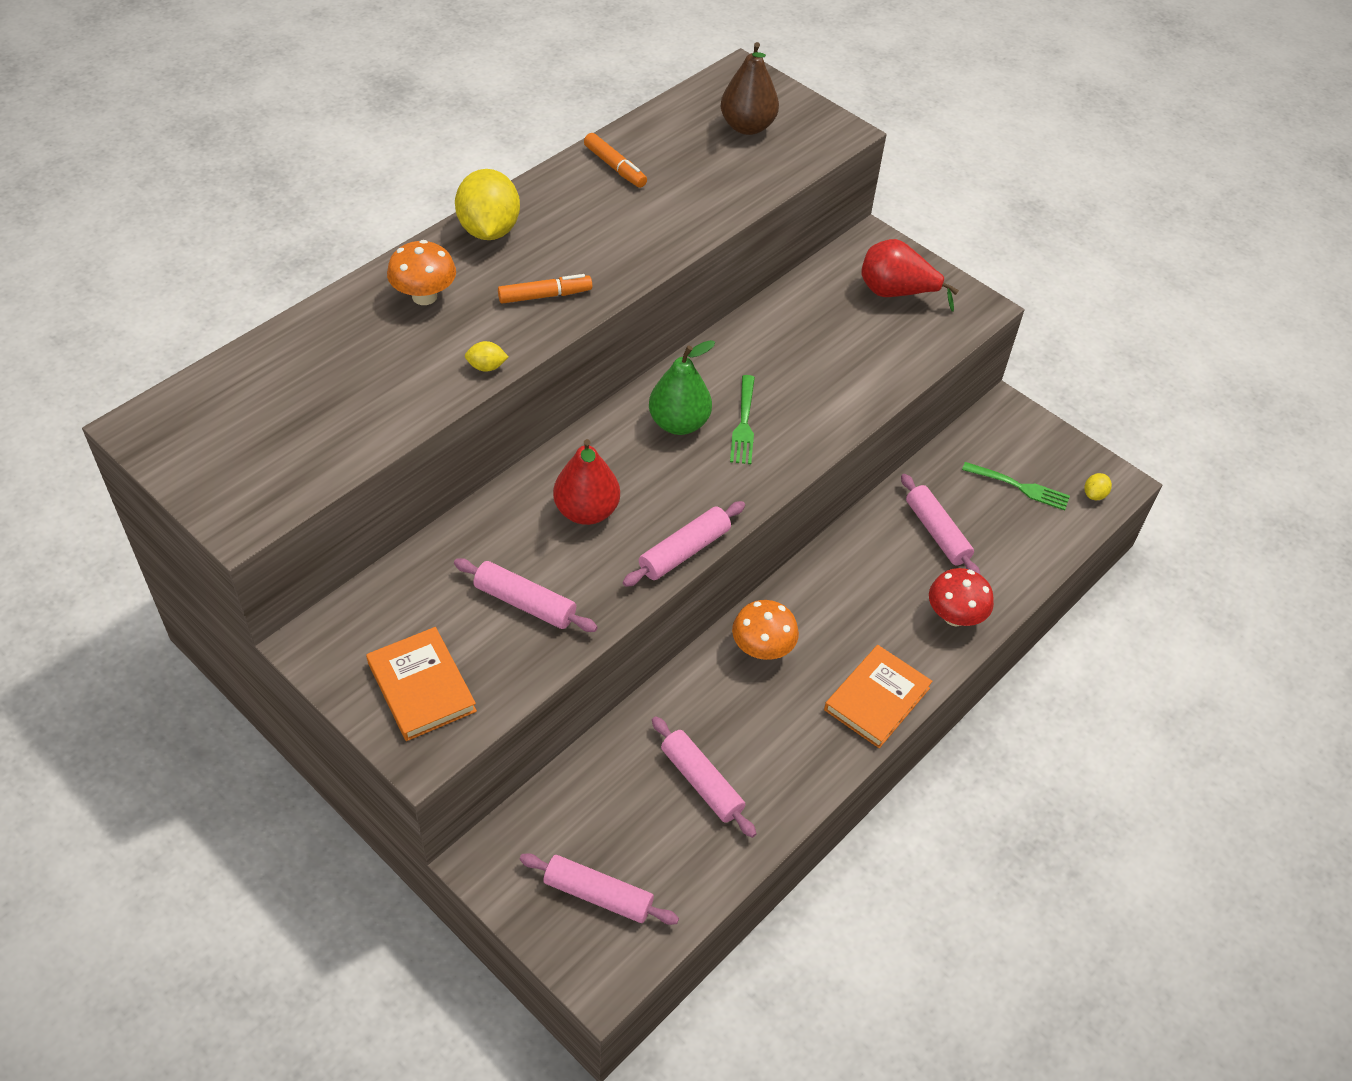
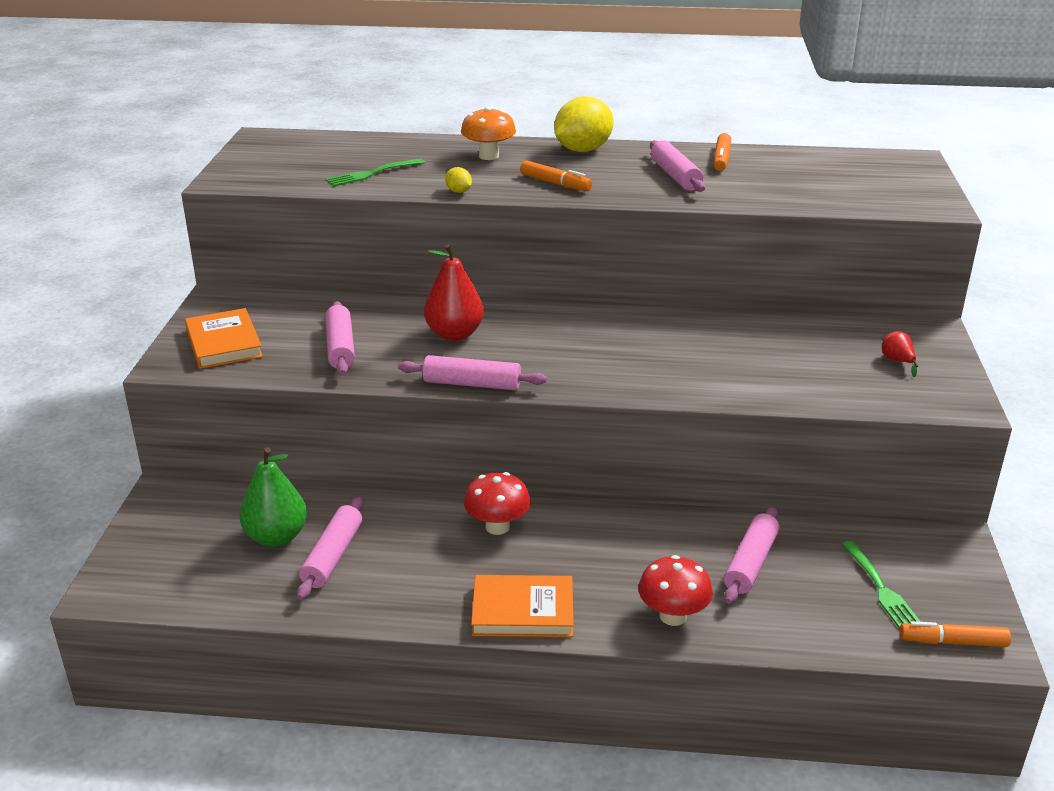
camera: 55 degrees right, 20 degrees down
(421, 687) = (224, 343): orange book -> orange book turned 45 degrees counterclockwise
(598, 895) = (180, 555): pink rolling pin -> pink rolling pin (675, 176)
(679, 423) = (592, 332): green pear -> green pear (276, 537)
(743, 423) = (636, 356): green fork -> green fork (373, 173)
(747, 126) = (862, 179): brown pear -> none
(762, 649) = (497, 527): orange mushroom -> red mushroom
(896, 293) = (897, 361): red pear -> red pear, size x0.49
(1094, 494) = (952, 642): yellow lemon -> orange marker

